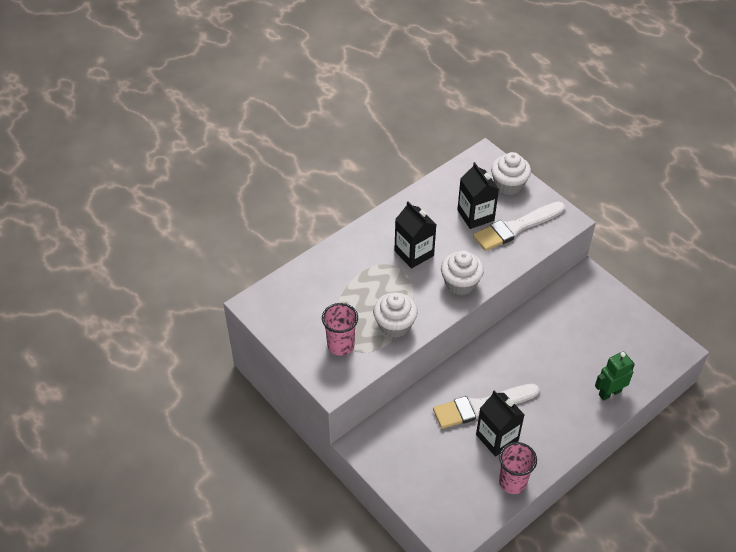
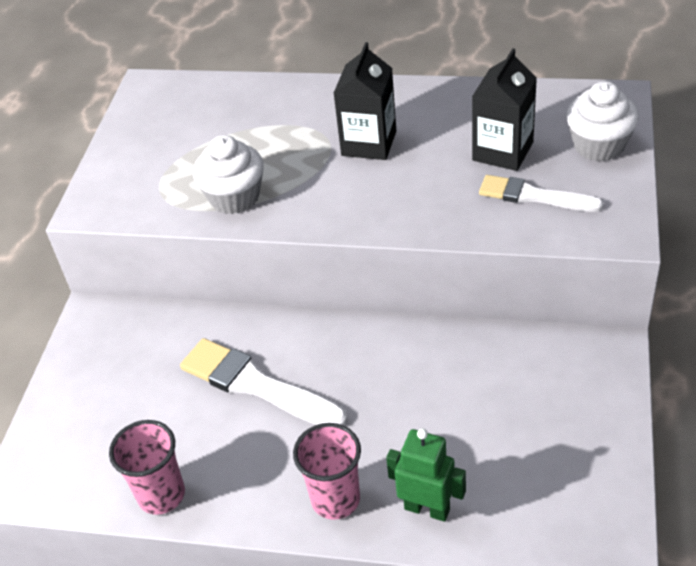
camera: 55 degrees right, 5 degrees down
(340, 345) = (156, 177): pink cup -> pink cup (335, 499)
(460, 283) = (370, 207): white cupcake -> none
(497, 438) = (220, 432): black carton -> none
(516, 227) = (533, 196): white brush -> white brush, size x0.66

